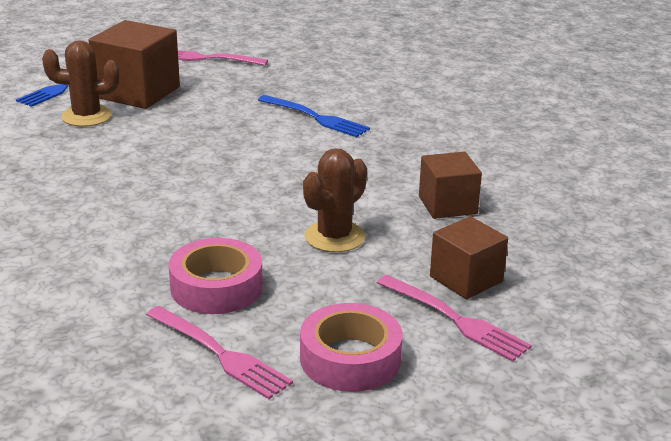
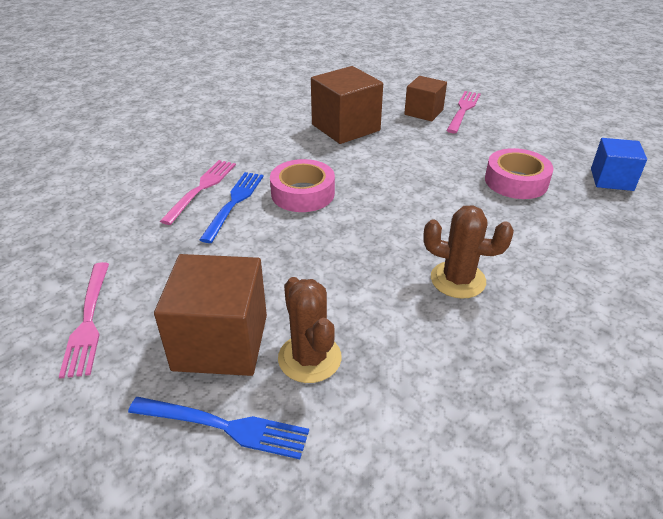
camera: 110 degrees left, 10 degrees up
(149, 373) = (611, 179): none -> blue cube
(220, 354) = (569, 164): pink fork -> pink fork (201, 189)
(334, 237) = (419, 156): brown cactus -> brown cactus (458, 280)
(350, 359) = (526, 129): pink tape -> pink tape (303, 193)
(447, 205) = (345, 127): brown cube -> brown cube, size x1.60

